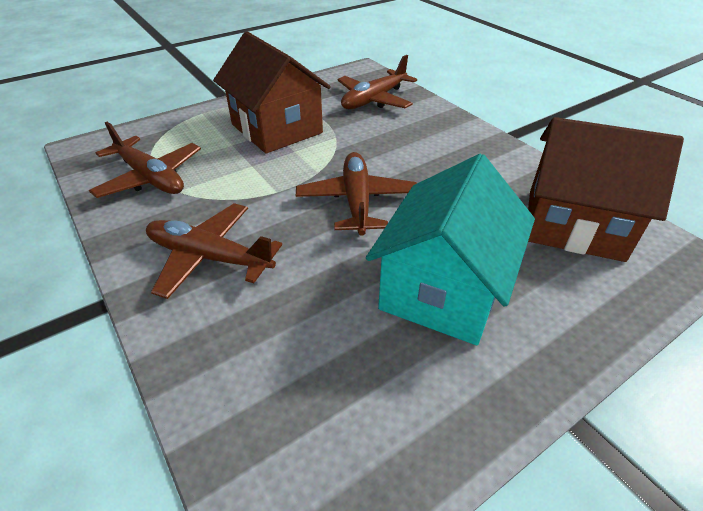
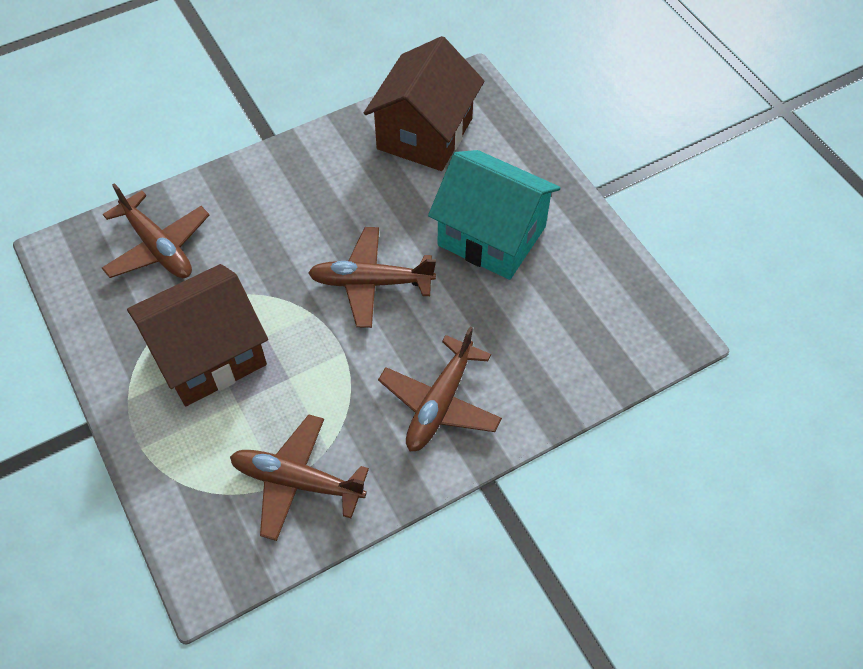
camera: 85 degrees left, 15 degrees up
(150, 178) = (297, 481): brown plane -> brown plane turned 120 degrees counterclockwise

